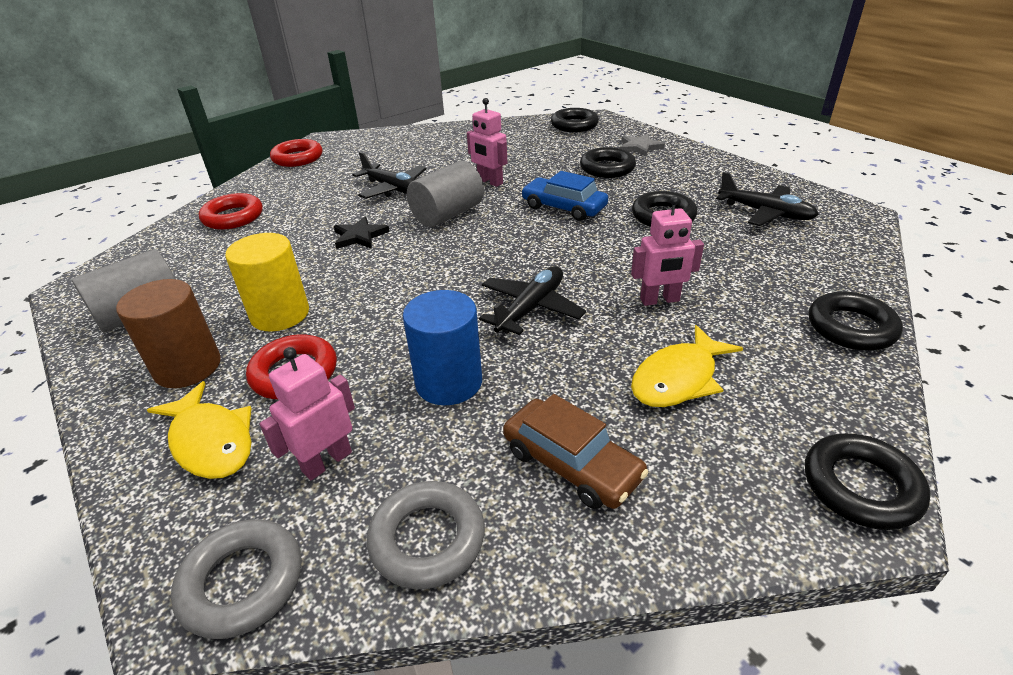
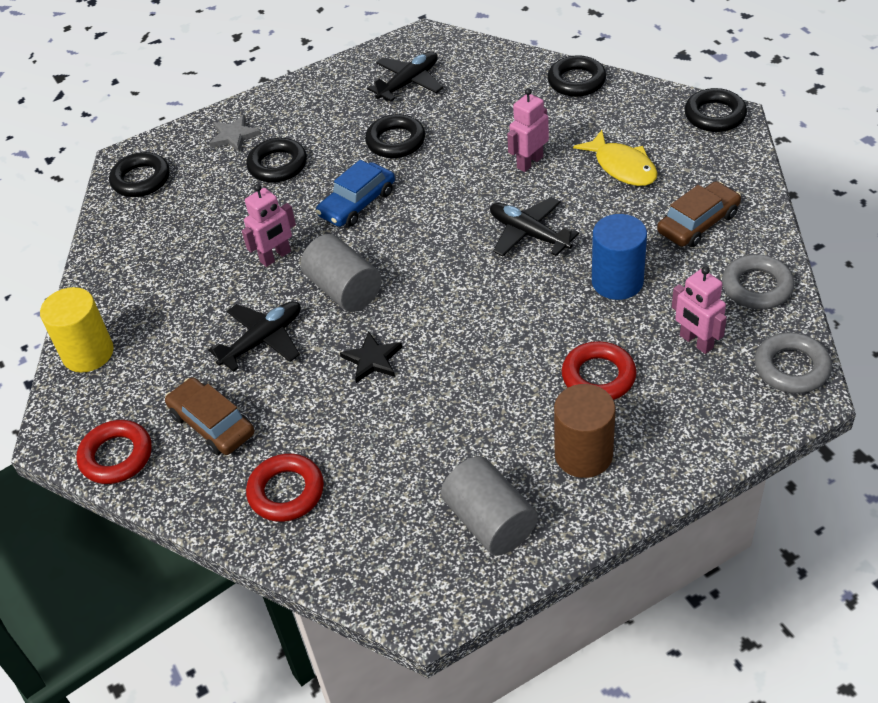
camera: 80 degrees left, 10 degrees up
(211, 441) = (675, 413): yellow fish -> none
(280, 314) = (511, 402): yellow cylinder -> yellow cylinder (88, 353)
(313, 183) = (212, 424): none -> brown car
(659, 300) = (529, 162): pink robot -> pink robot turned 135 degrees counterclockwise

